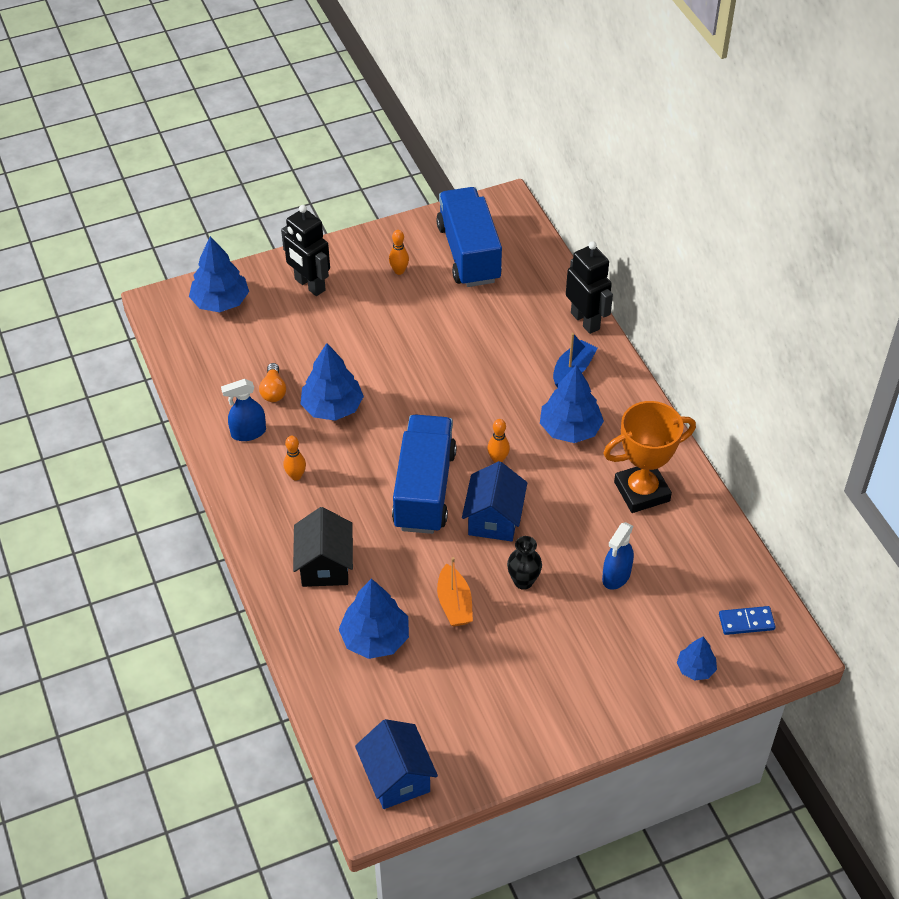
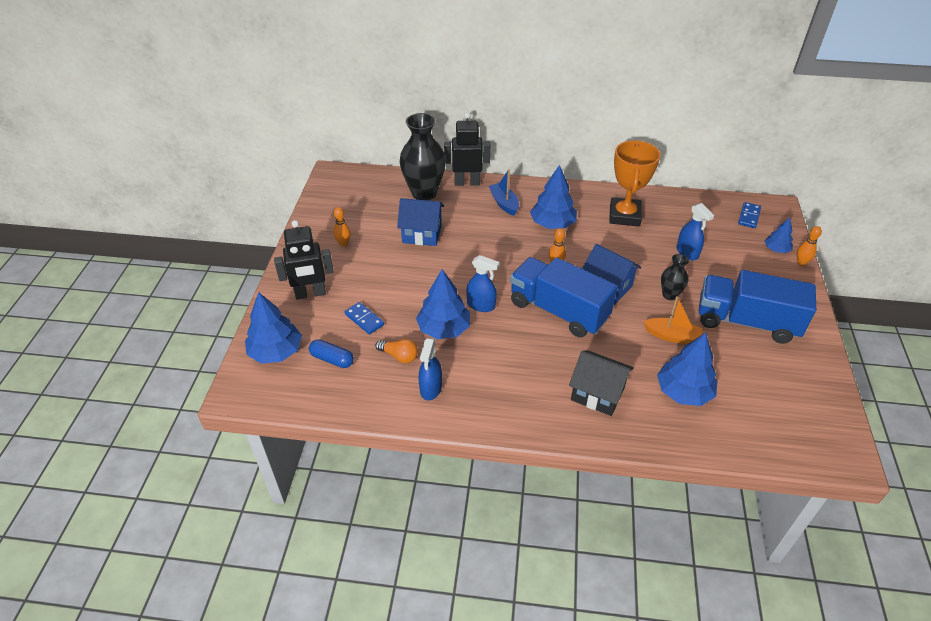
camera: 60 degrees left, 5 degrees down
(237, 345) = (332, 359): none -> blue capsule
(296, 476) = (497, 376): orange bowling pin -> orange bowling pin (801, 263)
(303, 341) = (364, 319): none -> blue domino
(386, 422) = (481, 305): none -> blue spray bottle
(397, 778) = (820, 430): blue house -> blue house (422, 234)
(469, 253) = (360, 206): blue truck -> blue truck (746, 321)
(534, 293) = (424, 193): none -> black vase

